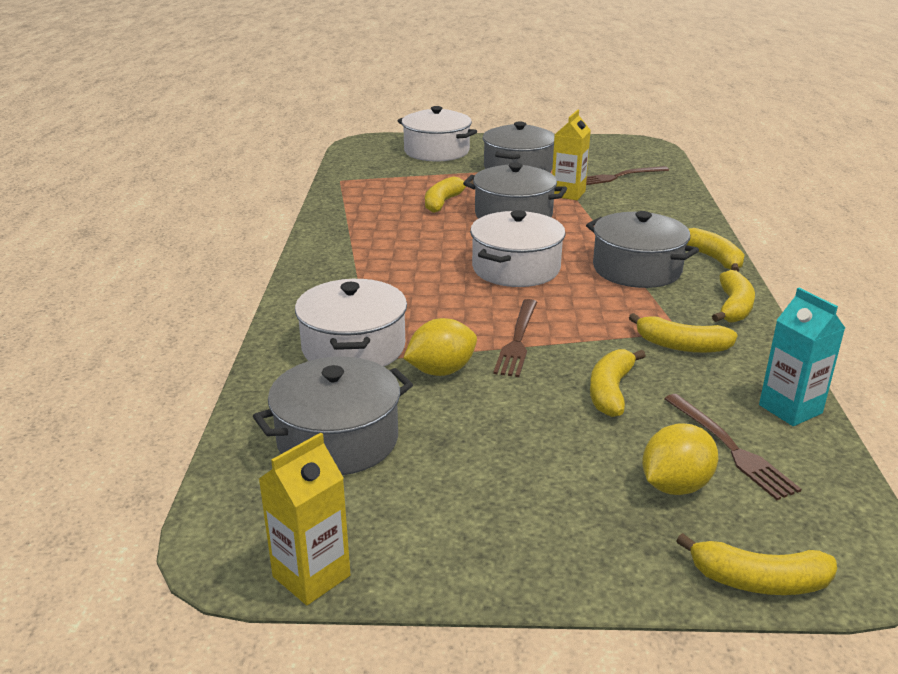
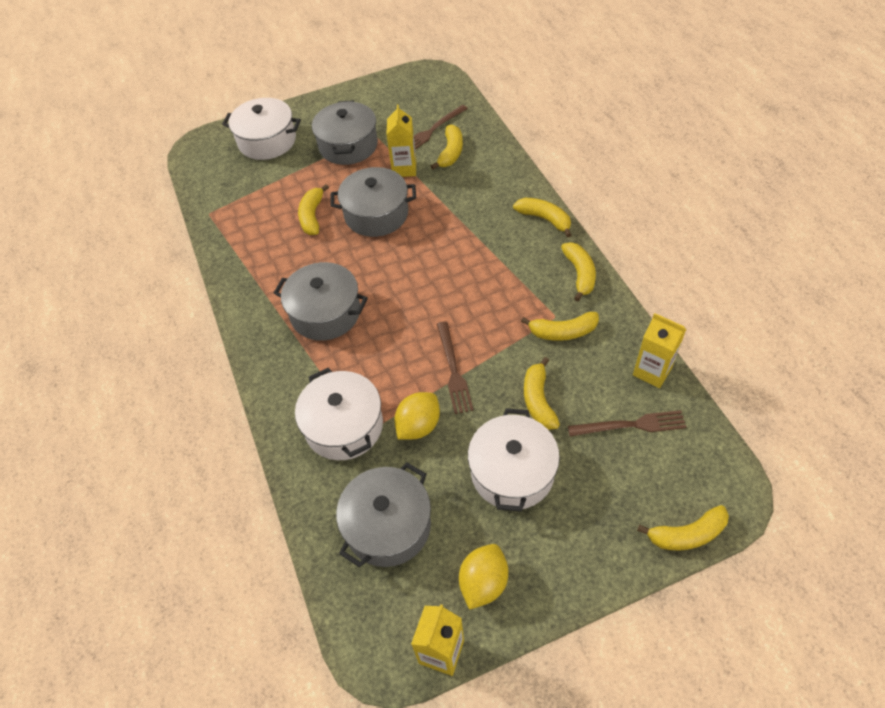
camera: 20 degrees left, 25 degrees up
(516, 268) = (412, 285): white pot -> white pot (512, 472)
(629, 194) = (451, 153): none -> yellow banana
(637, 269) = (497, 252): grey pot -> grey pot (325, 313)
(675, 485) = (613, 474): yellow lemon -> yellow lemon (483, 582)
(730, 448) = (631, 425): brown fork -> brown fork turned 45 degrees counterclockwise
(790, 409) = (652, 371): turquoise carton -> yellow carton

